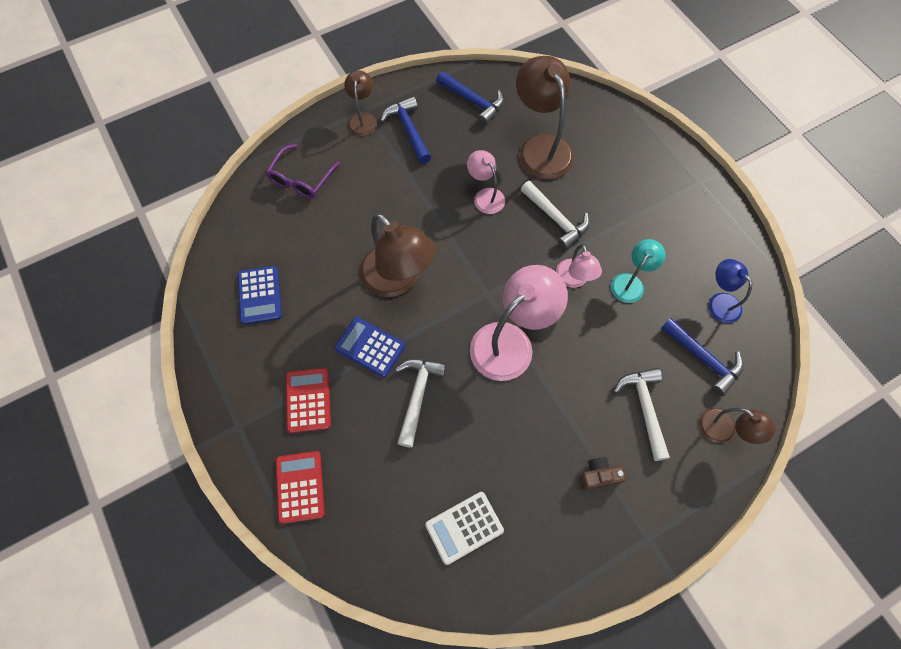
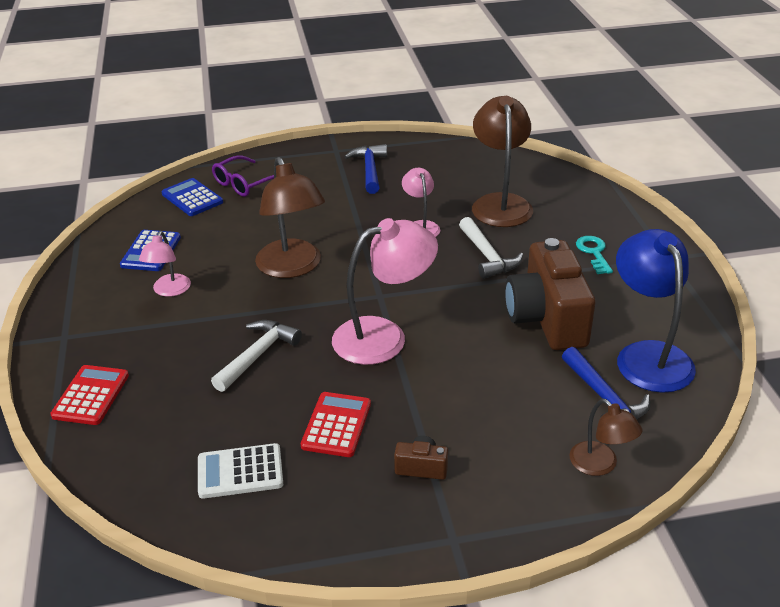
camera: 20 degrees right, 30 degrees down
(308, 400) = (144, 334): red calculator -> red calculator (336, 425)
(363, 119) = (329, 156): brown lamp -> none
(370, 347) = (232, 309): blue calculator -> blue calculator (192, 198)
(473, 101) = (447, 162): blue hammer -> none
(573, 280) = (482, 304): pink lamp -> pink lamp (169, 291)
(630, 282) = (547, 319): turquoise lamp -> brown camera
(639, 191) = (594, 253): none -> turquoise key
(644, 408) = (509, 423): white hammer -> none
(719, 302) = (648, 355): blue lamp -> blue lamp, size x1.82

